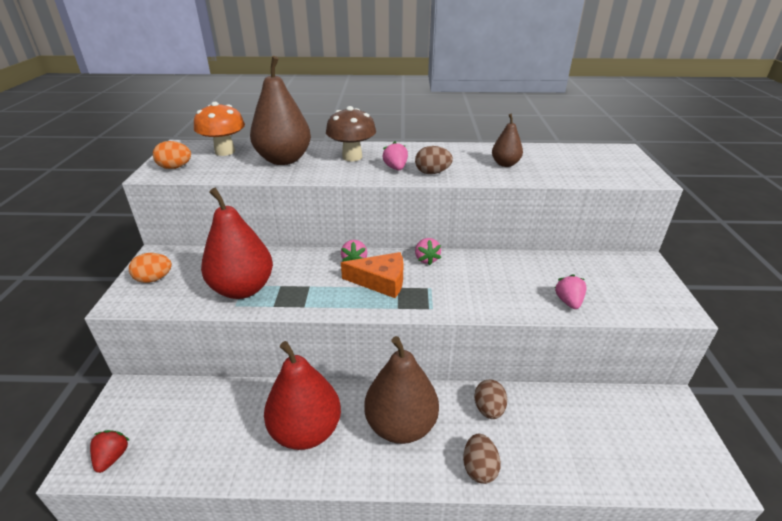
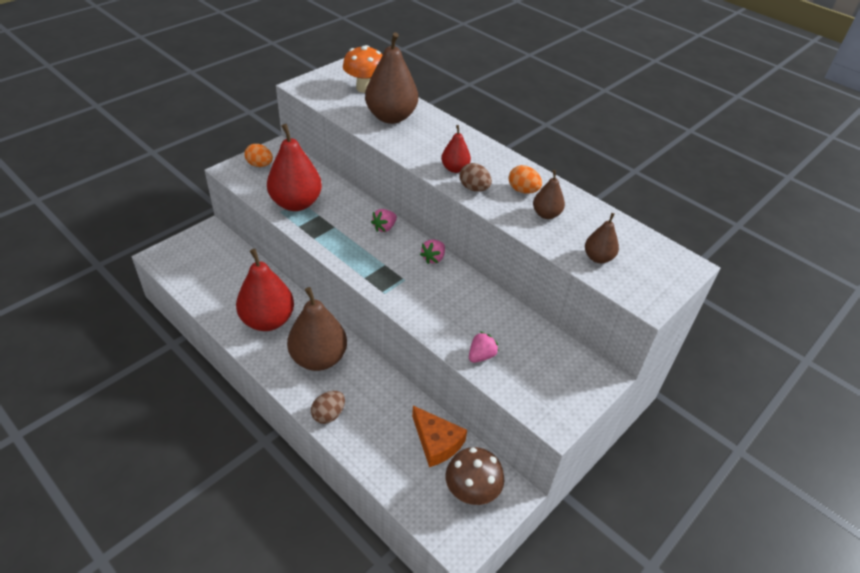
camera: 40 degrees right, 10 degrees up
(112, 457) = (172, 263): red strawberry -> none
(175, 167) = (318, 87): orange egg -> orange egg (523, 190)
(352, 157) = (440, 140): brown mushroom -> brown mushroom (471, 492)
(381, 281) = (380, 253): orange cheese -> orange cheese (436, 442)
(395, 168) = (455, 169): pink strawberry -> red pear
(489, 409) = (380, 392): brown egg -> none
(580, 170) = (598, 258): none -> brown pear

